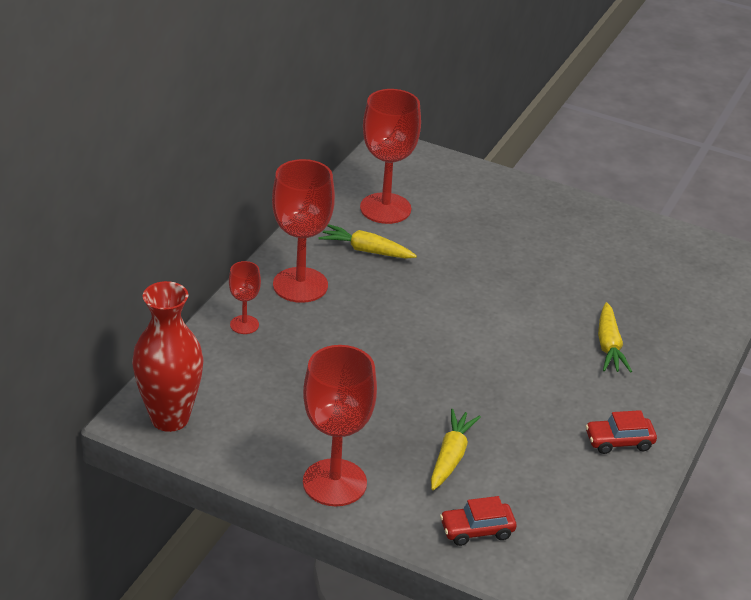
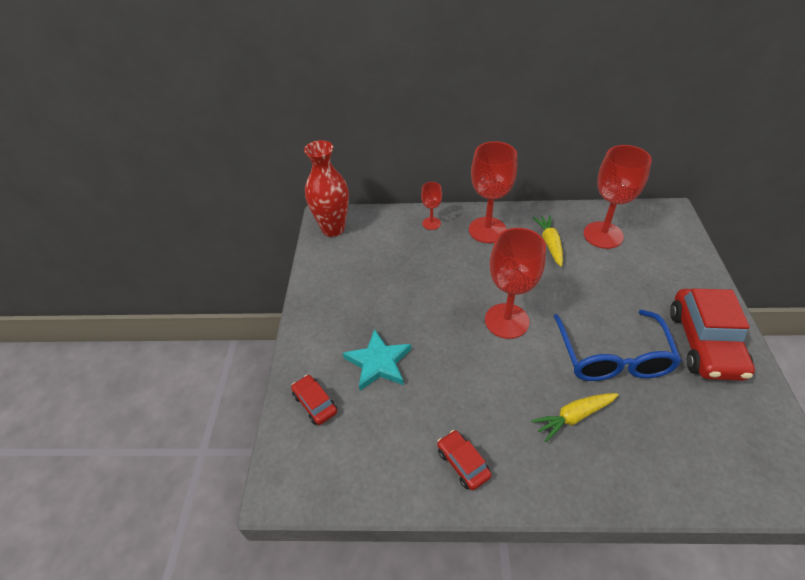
camera: 70 degrees right, 10 degrees up
(334, 483) = (320, 314): red goblet -> red goblet (506, 321)
(451, 457) = (378, 362): yellow carrot -> turquoise star
(555, 288) = (612, 356): none -> blue glasses
(577, 226) = (704, 343): none -> red car

